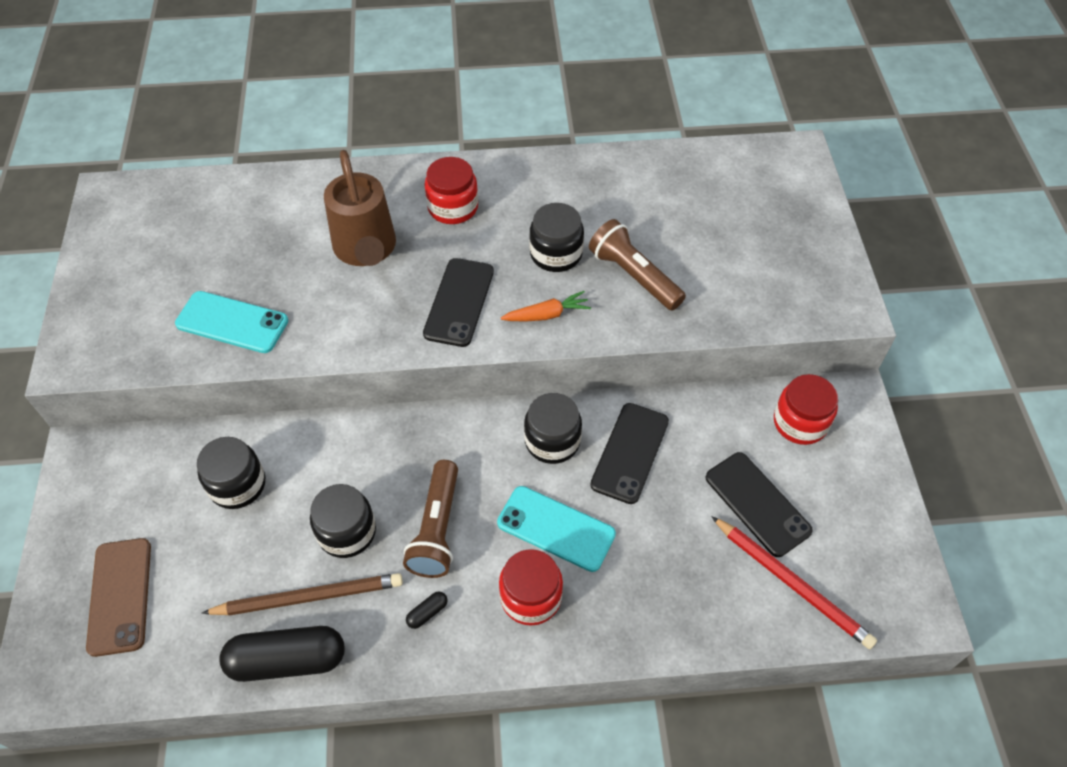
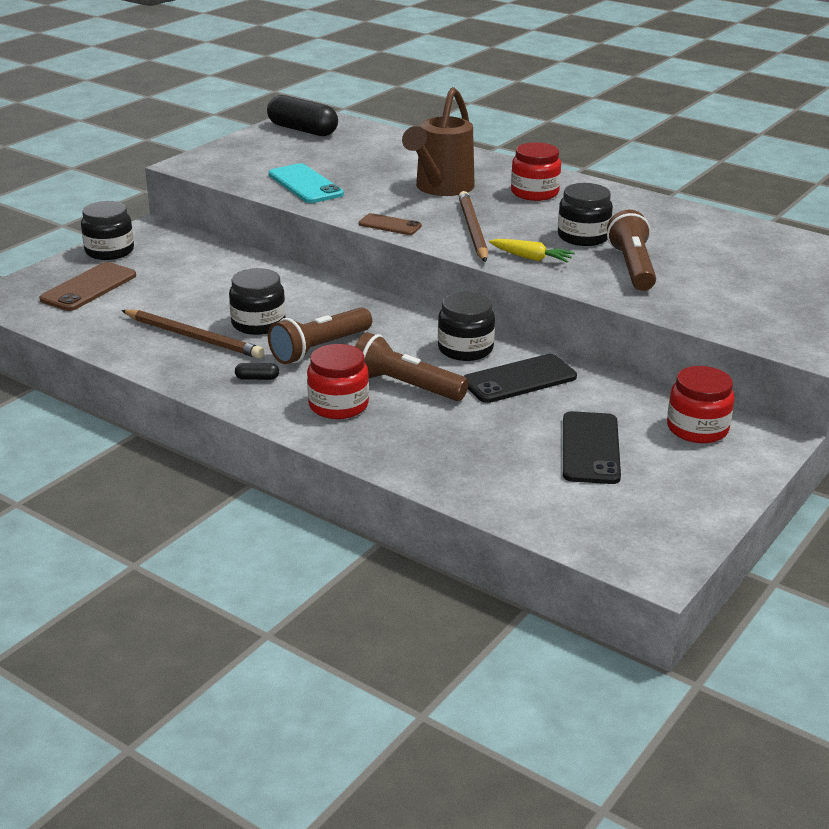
camera: 40 degrees right, 25 degrees down
(237, 485) = (221, 277): black jar -> black jar (109, 251)
(287, 660) = (141, 354): black capsule -> black capsule (302, 130)
(380, 341) = (389, 225): none -> brown phone
(459, 302) = (472, 230): black phone -> brown pencil
(547, 314) = (531, 258): orange carrot -> yellow carrot
(556, 528) = (405, 386): turquoise phone -> brown flashlight
(792, 583) = (558, 497): red pencil -> none

